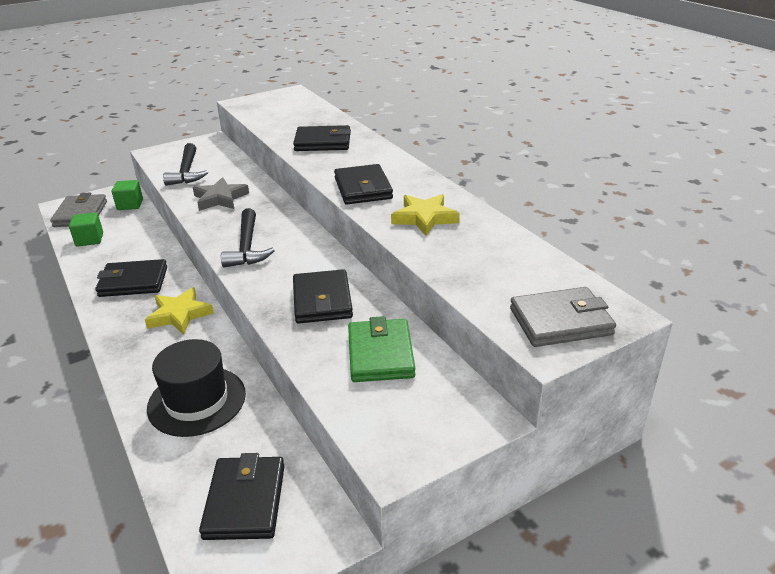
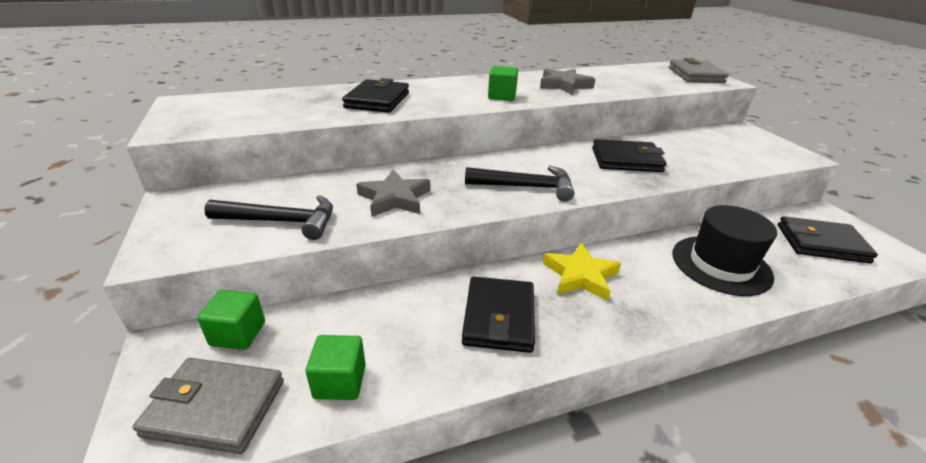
camera: 80 degrees left, 0 degrees up
(363, 188) = (502, 96): black wallet -> green cube
(380, 354) = (693, 147): green wallet -> none
(424, 218) = (564, 85): yellow star -> grey star

